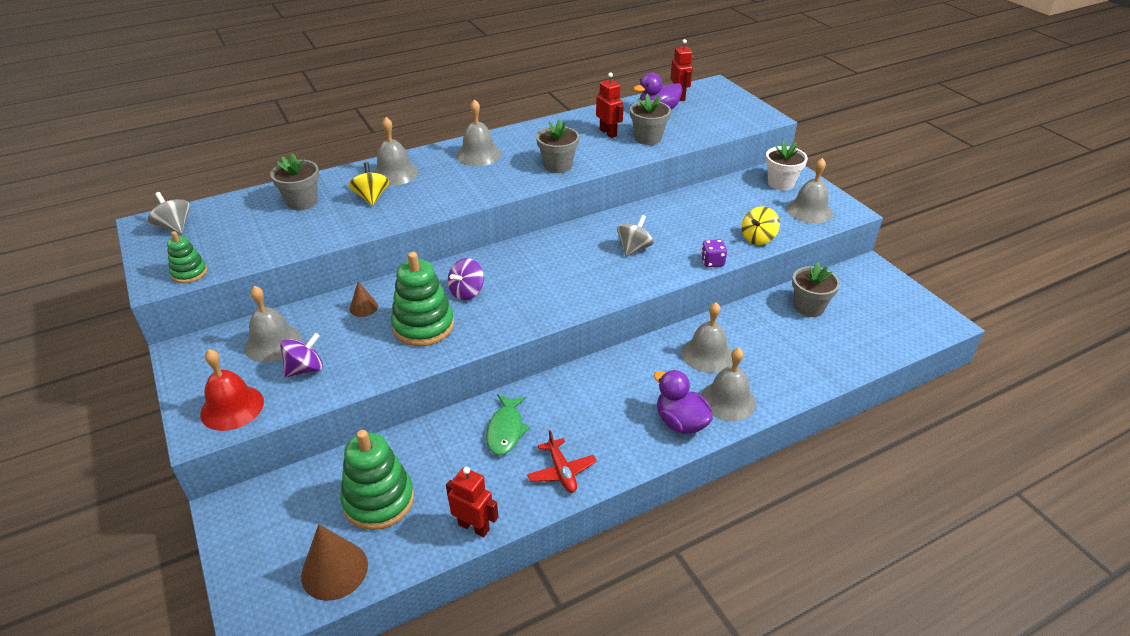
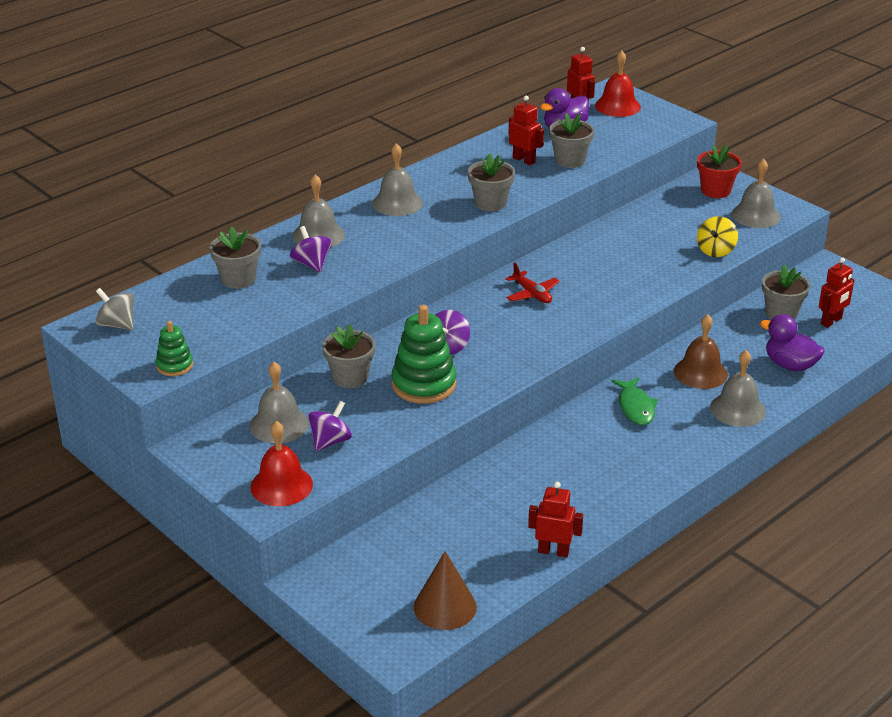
camera: 15 degrees left, 5 degrees down
(363, 307) = (350, 378): brown cone -> grey flower pot
(371, 197) = (311, 264): yellow spinning top -> purple spinning top
(379, 500) = (451, 548): green stacking toy -> none
(506, 430) = (538, 471): green fish -> green fish (635, 407)
(561, 471) = (610, 494): red plane -> red plane (532, 294)
(634, 248) = (595, 279): grey spinning top -> none
(680, 422) = (701, 435): purple duck -> purple duck (790, 365)
(707, 354) = (700, 372): grey bell -> brown bell
(712, 262) = (680, 280): purple dice -> none
(713, 98) = (617, 106): none -> red bell
(781, 183) = (715, 191): white flower pot -> red flower pot
(856, 323) = (831, 321): none -> red robot

